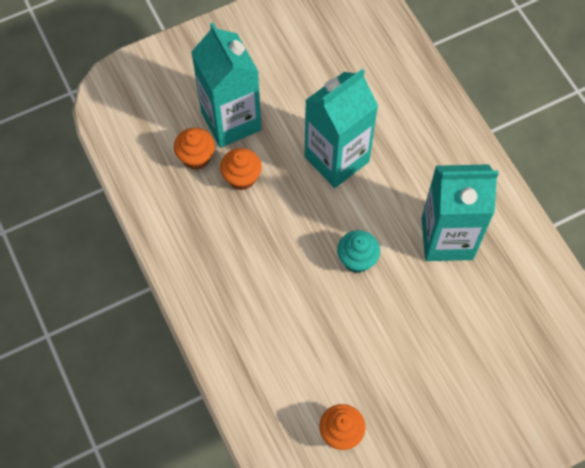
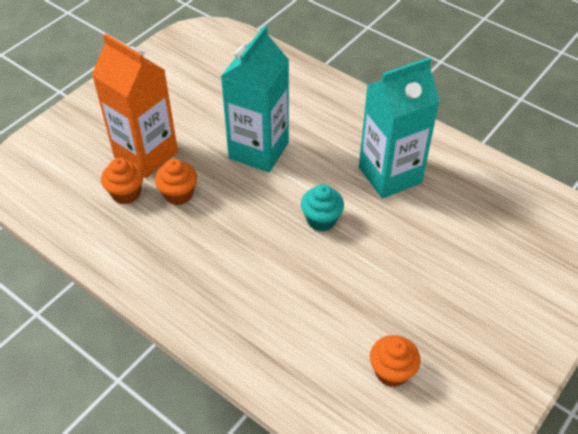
camera: 25 degrees left, 15 degrees down
(231, 121) = (146, 154): turquoise carton -> orange carton

